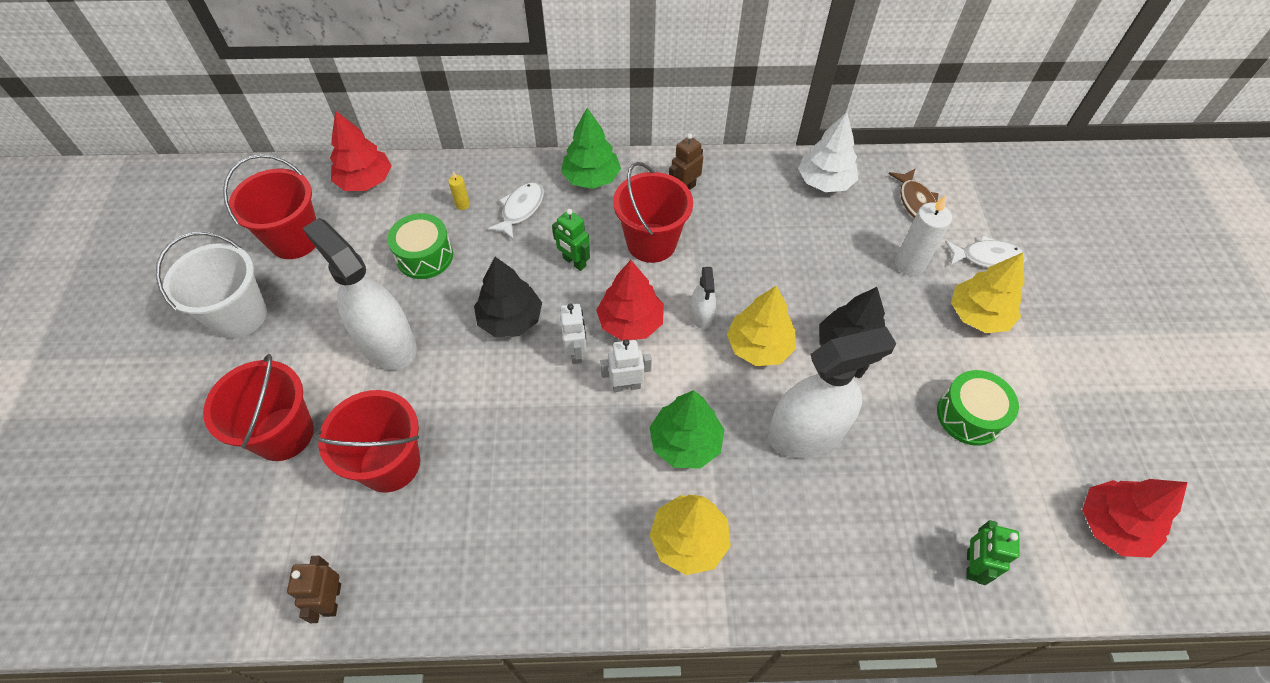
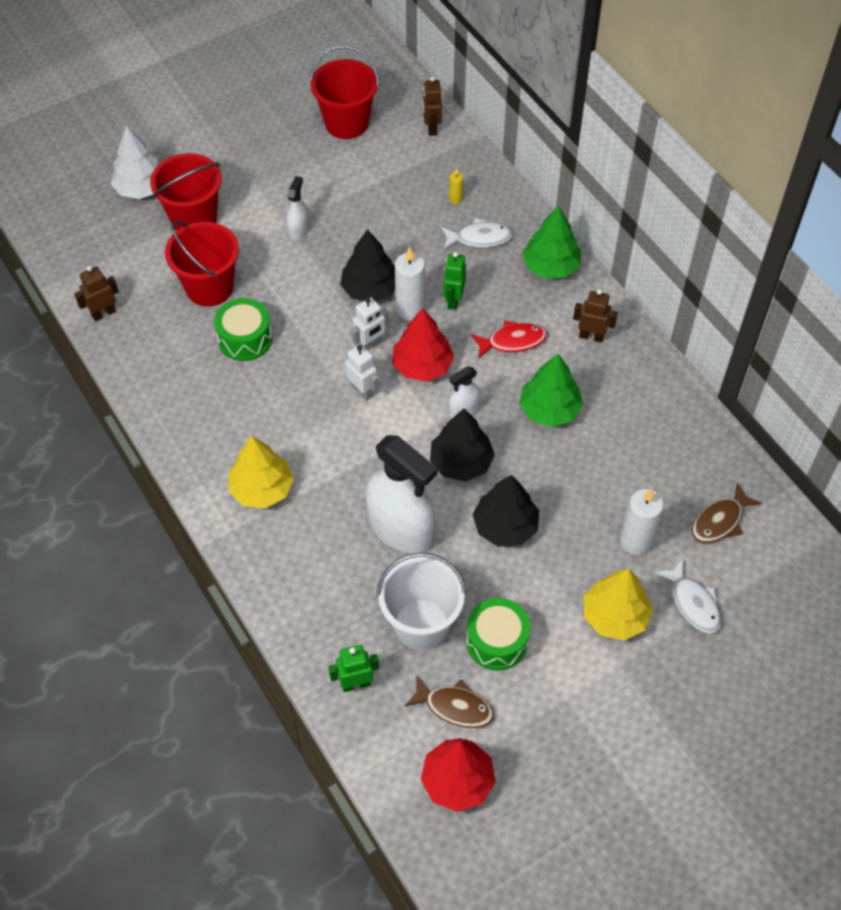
camera: 60 degrees right, 0 degrees up
(239, 316) = (263, 136): white bucket -> white bucket (421, 624)
(365, 181) = (431, 128): red tree -> brown robot
(387, 343) = (298, 229): white spray bottle -> white spray bottle, size x0.47
(424, 256) = (389, 205): green drum -> green drum (245, 339)
(558, 299) = (410, 309): none -> white candle
(651, 243) = (512, 341): red bucket -> red fish
(685, 443) = (339, 451): green tree -> green tree (549, 409)
(759, 346) = (461, 462): yellow tree -> black tree
(825, 182) = (686, 438): white tree -> white tree (142, 188)
(1029, 487) = (454, 707): none -> brown fish

